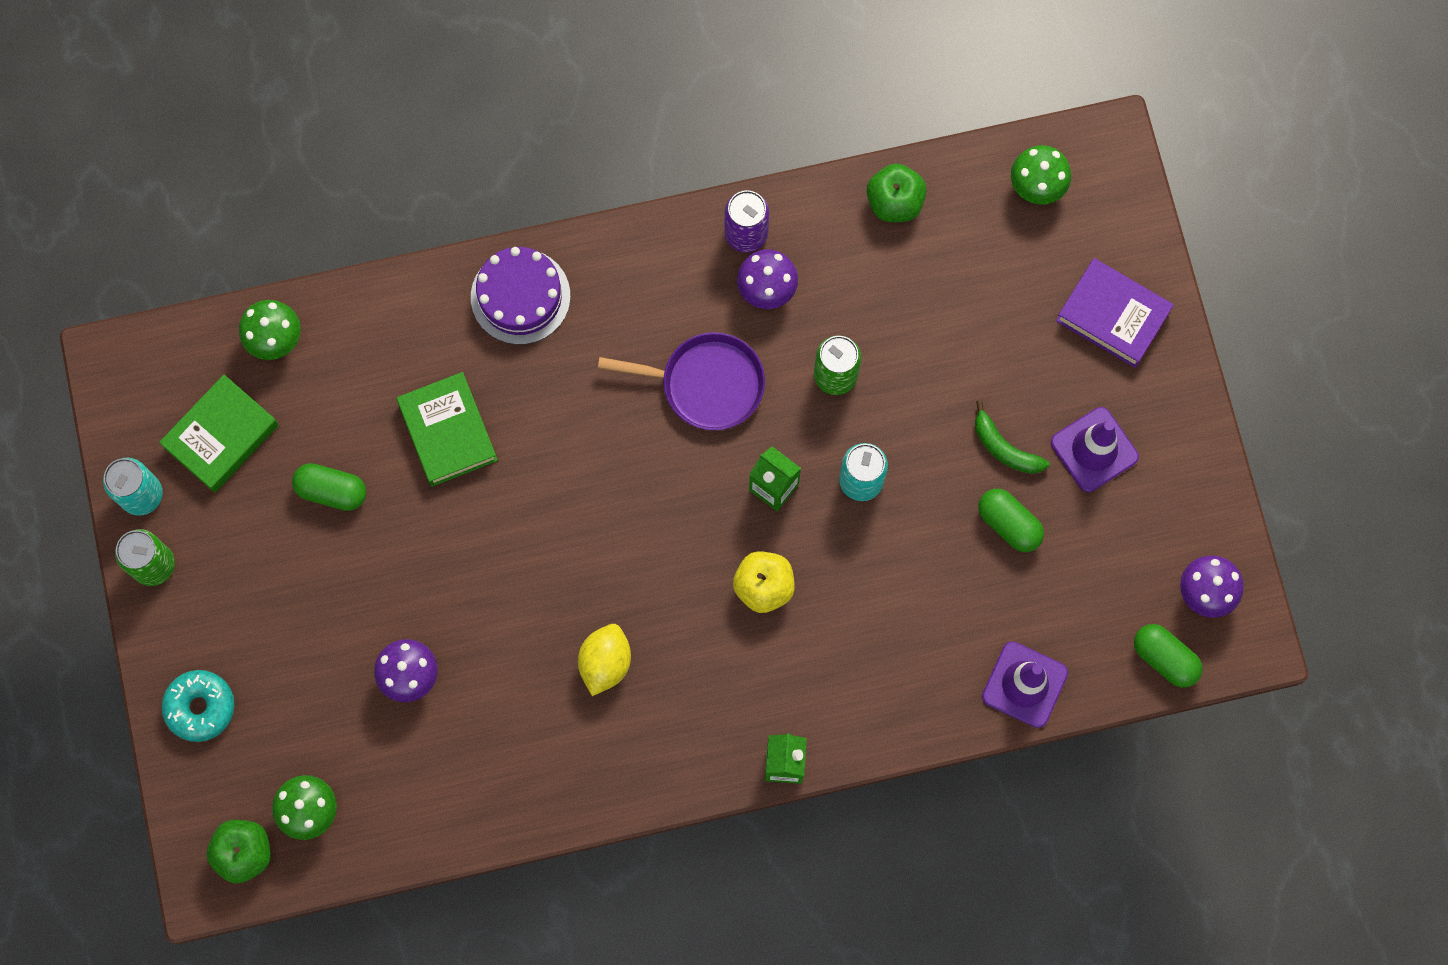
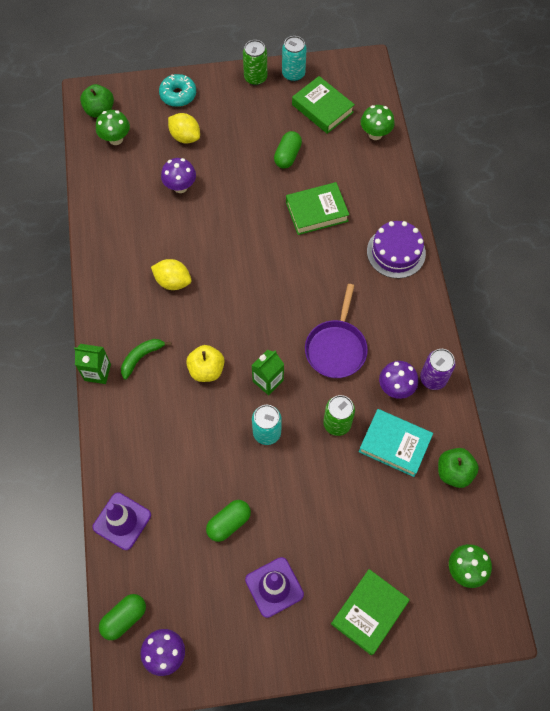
camera: 95 degrees right, 10 degrees down
(298, 681) = (185, 137): none -> yellow lemon
(860, 288) = (394, 444): none -> turquoise book
(1004, 448) = (280, 526): green banana -> green banana (141, 357)
(1112, 316) = (369, 612): purple book -> green book

